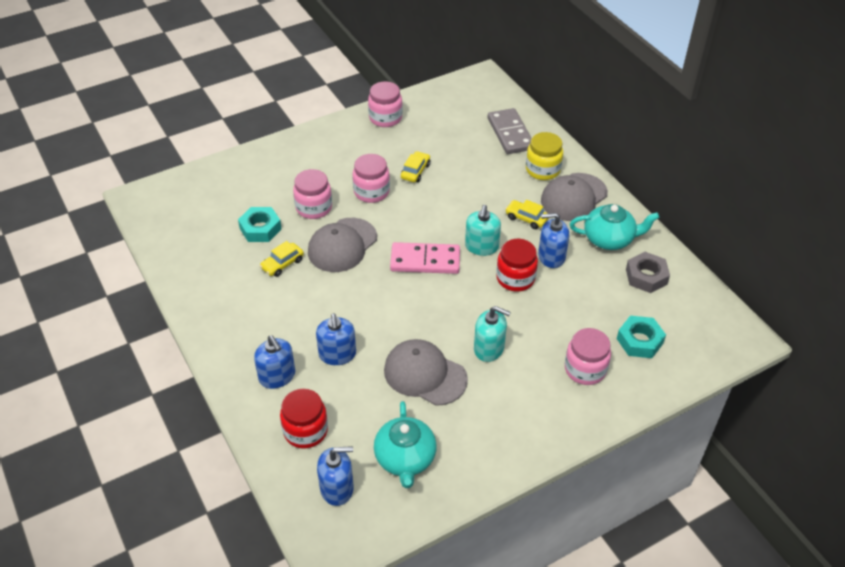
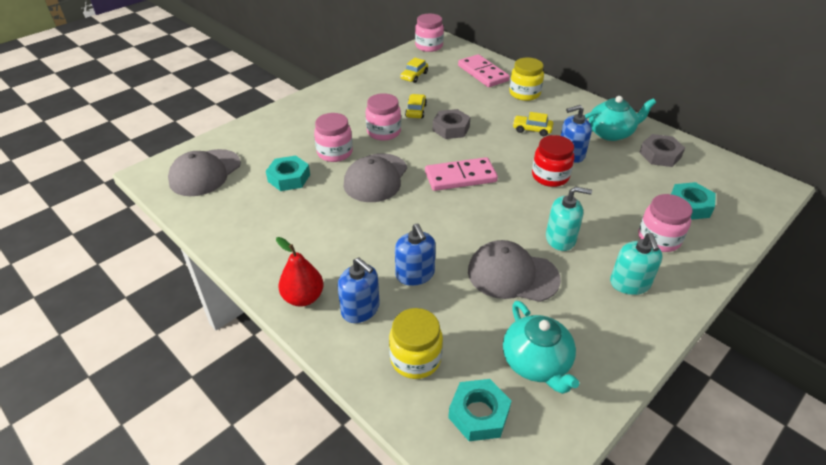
camera: 15 degrees left, 5 degrees down
(233, 355) = (303, 297): none -> red pear
(282, 264) = (323, 204): yellow car -> yellow car (414, 76)
(305, 431) = (415, 359): red jar -> yellow jar
(337, 488) = (479, 414): blue soap dispenser -> turquoise nut
(385, 118) = (370, 77): pink jar -> pink jar (429, 46)
(442, 201) = (451, 128): none -> grey nut
(481, 247) = (505, 157): turquoise soap dispenser -> turquoise soap dispenser (630, 283)
(510, 133) = (482, 73): grey domino -> pink domino
(574, 197) = (562, 108): grey cap -> grey cap (205, 173)

